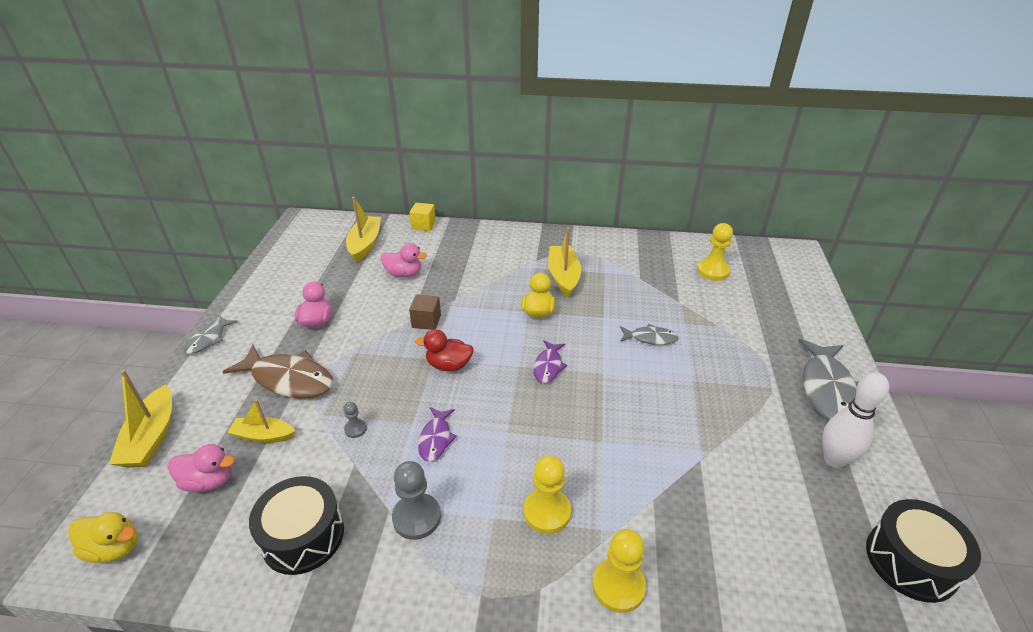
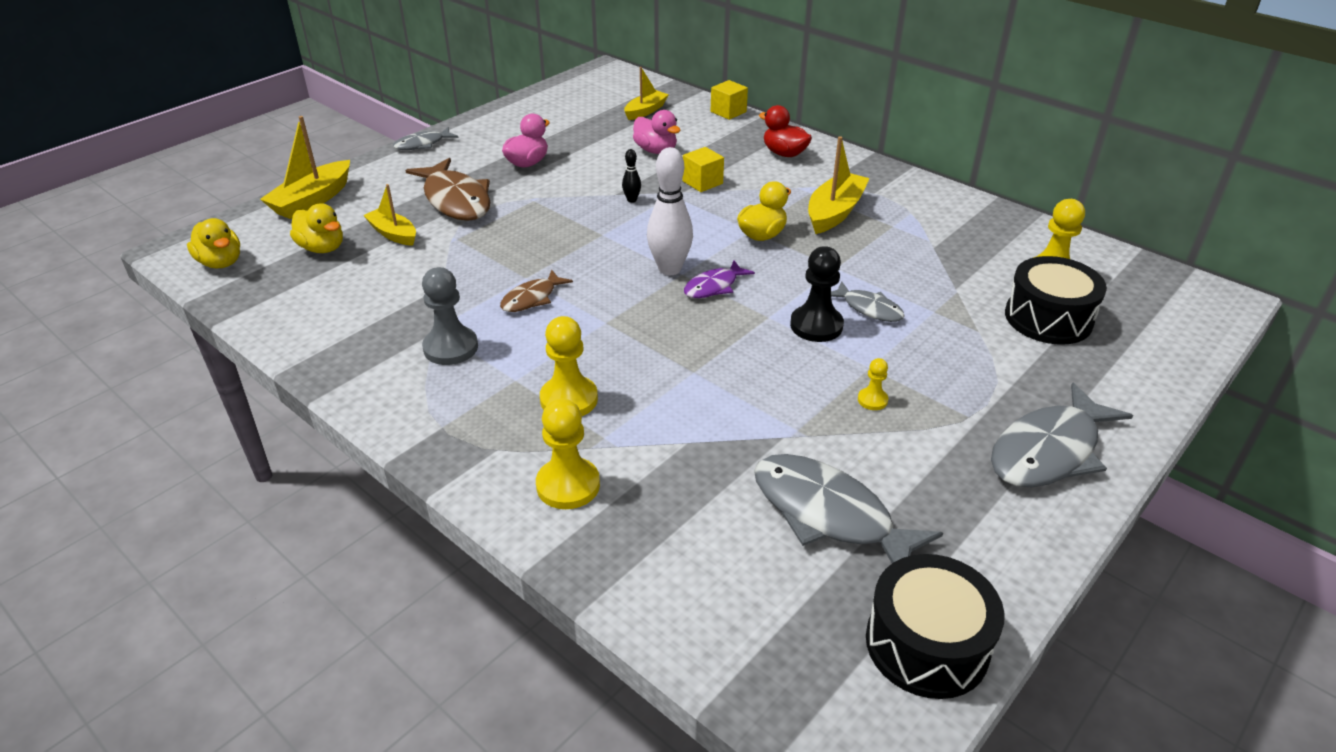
camera: 35 degrees right, 0 degrees up
(209, 481) = (322, 248): pink duck -> yellow duck
(303, 536) = (351, 317): black drum -> black drum (1048, 318)
(355, 429) = (471, 261): grey pawn -> none
(365, 244) = (645, 111): yellow boat -> yellow boat, size x0.65
(426, 321) = (632, 200): brown cube -> black bowling pin
(436, 439) = (532, 298): purple fish -> brown fish
(449, 365) = (611, 245): red duck -> red duck (784, 153)
(460, 287) = (702, 182): none -> yellow cube
(635, 365) = (816, 325): none -> black pawn
(717, 404) = (872, 400): none -> yellow pawn
(779, 503) = (828, 515): none -> grey fish
(834, 460) = (957, 515): white bowling pin -> white bowling pin (669, 269)

